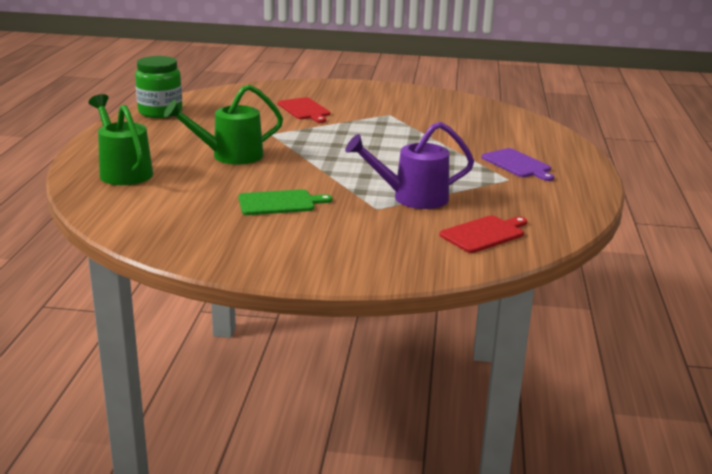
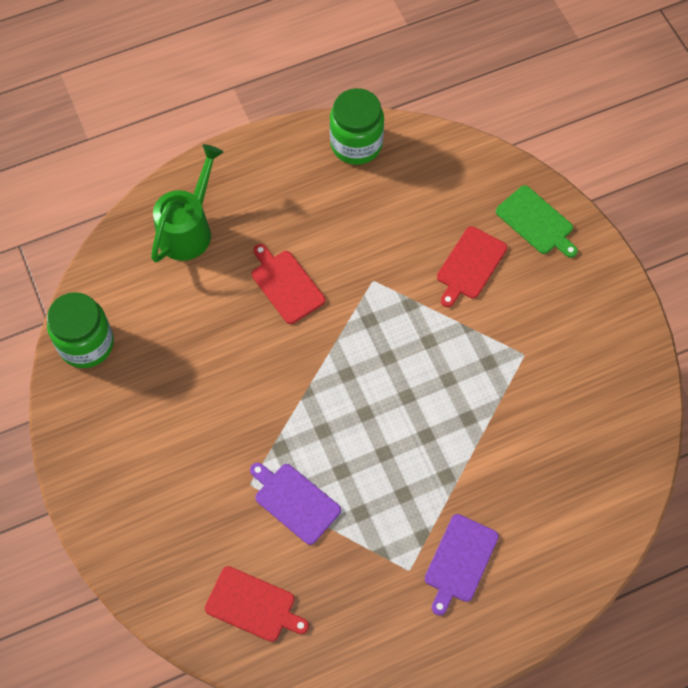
camera: 60 degrees right, 40 degrees up
(154, 233) = (86, 344): none -> green jar
(229, 156) = (286, 285): green watering can -> red cutting board
(279, 203) = (207, 397): green cutting board -> green cutting board (536, 222)
(411, 198) = (295, 501): purple watering can -> purple cutting board

